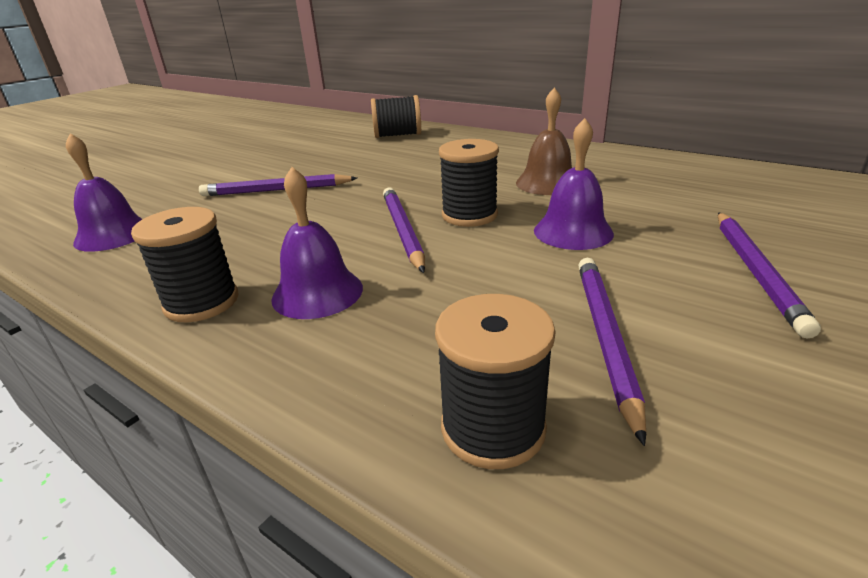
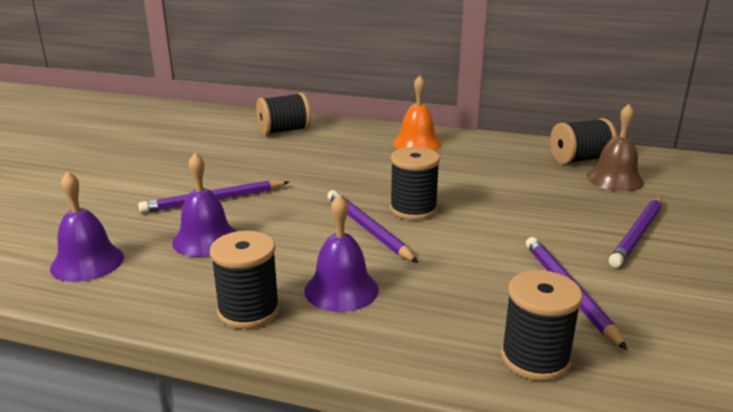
camera: 20 degrees left, 5 degrees down
(524, 152) = (417, 143): none -> orange bell
(547, 183) = (456, 173): brown bell -> brown bell (614, 179)
(573, 231) = (502, 216): purple bell -> purple bell (206, 239)
(715, 178) = (579, 159): none -> black spool
(755, 271) = (637, 234): purple pencil -> purple pencil turned 45 degrees clockwise

